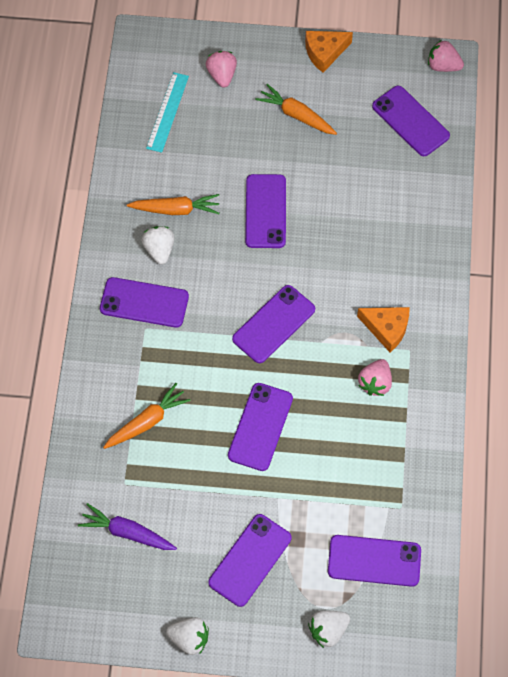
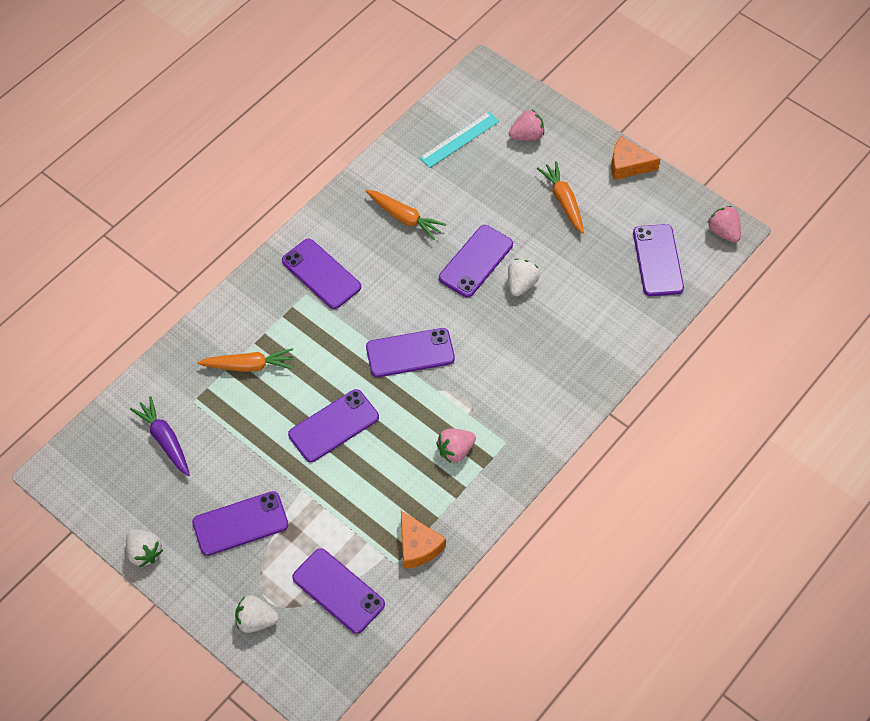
camera: 35 degrees right, 5 degrees down
(159, 250) = (366, 241): white strawberry -> white strawberry (521, 284)
(222, 75) = (527, 136): pink strawberry -> pink strawberry turned 45 degrees clockwise
(387, 328) = (500, 413): orange cheese -> orange cheese (418, 546)

